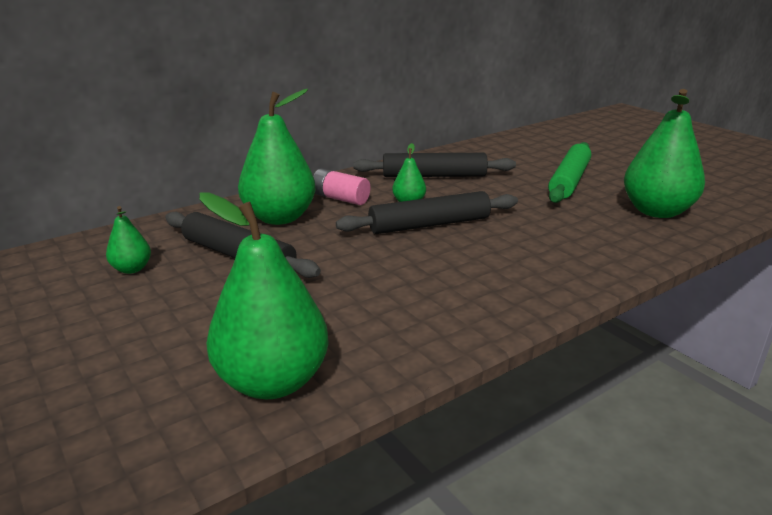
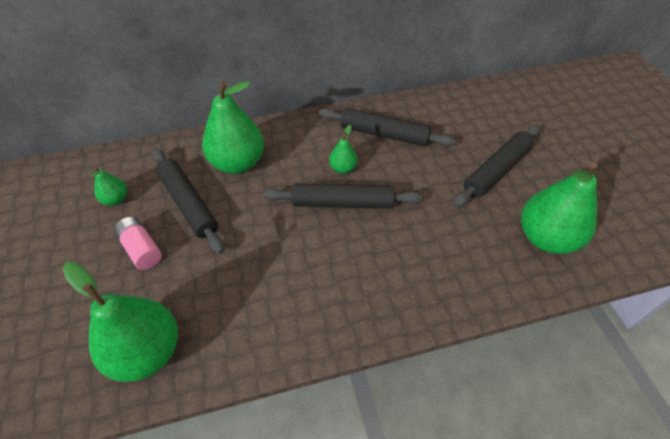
camera: 20 degrees right, 25 degrees up
(340, 198) = (294, 148): pink battery -> pink battery (141, 249)
(569, 181) = (496, 170): green rolling pin -> black rolling pin

